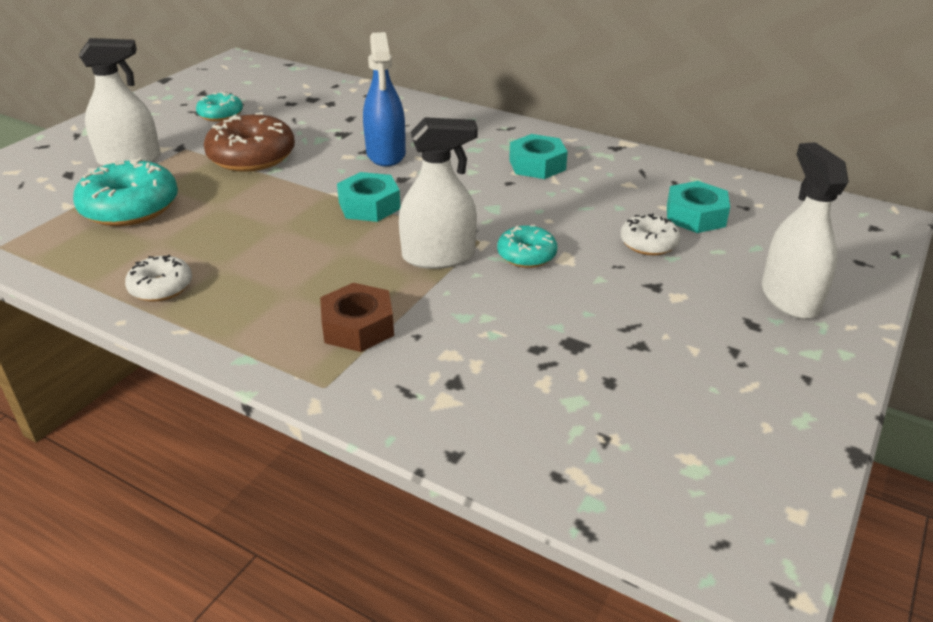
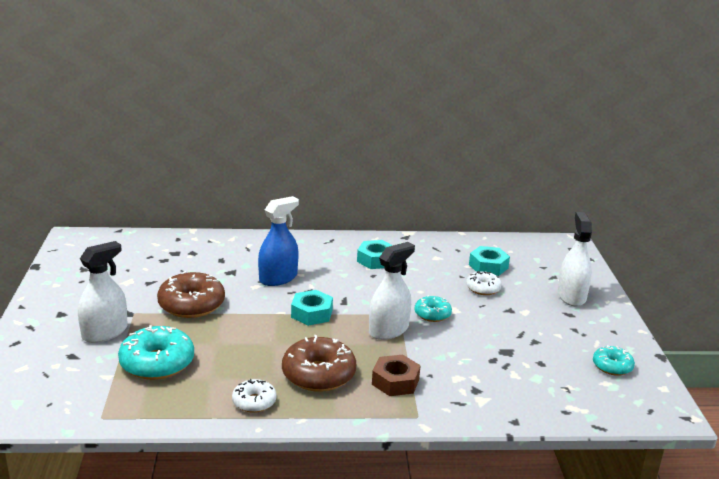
camera: 35 degrees left, 10 degrees down
(221, 114) = (124, 281): turquoise donut -> turquoise donut (612, 366)
(276, 282) = (318, 374): none -> brown donut
(386, 154) = (278, 278): blue spray bottle -> blue spray bottle turned 90 degrees counterclockwise
(789, 298) = (571, 296): white spray bottle -> white spray bottle turned 45 degrees clockwise

